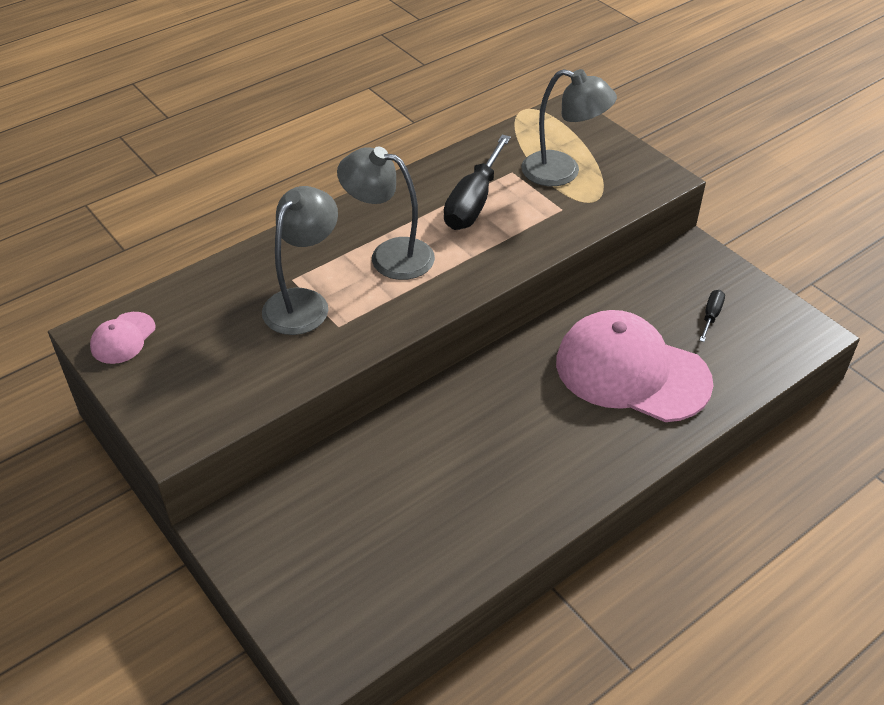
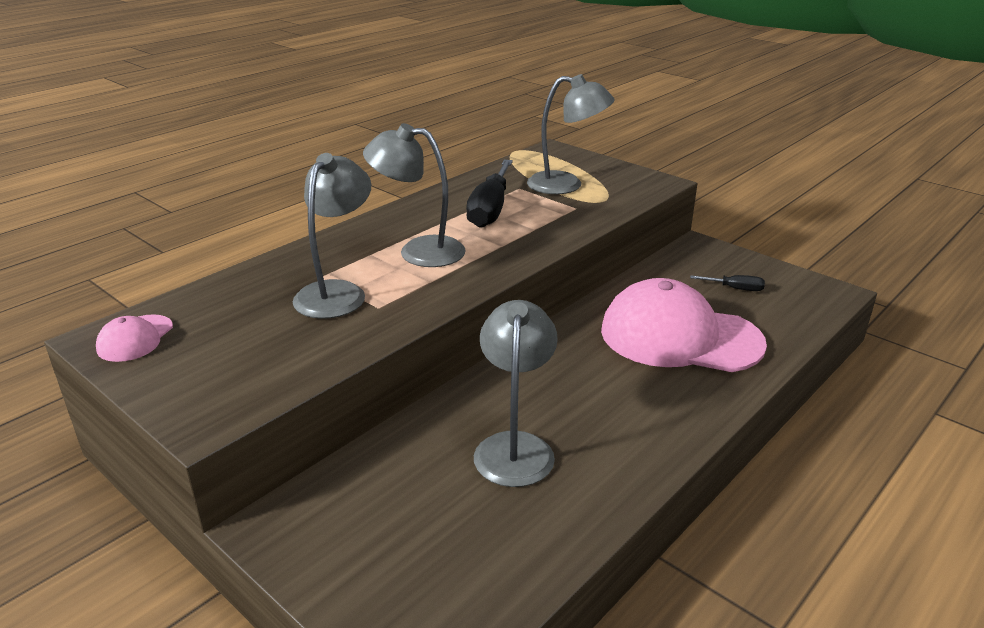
camera: 10 degrees left, 15 degrees down
(440, 478) = (515, 447): none -> grey lamp
(711, 316) = (735, 289): black screwdriver -> black screwdriver turned 90 degrees clockwise

